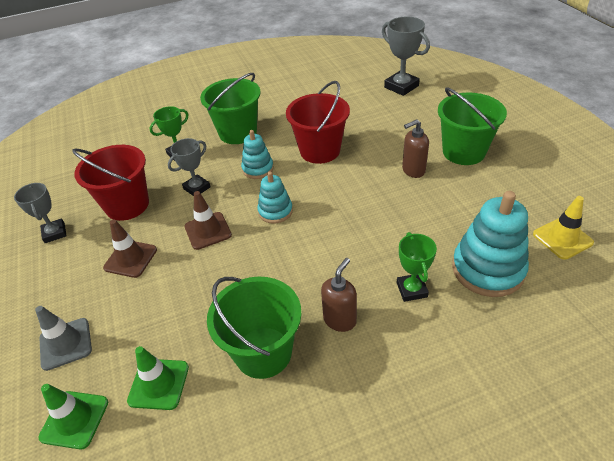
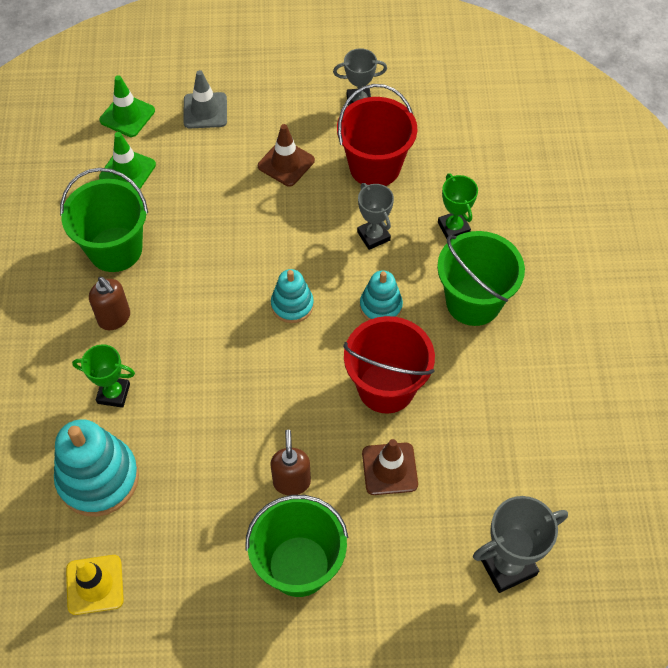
camera: 105 degrees right, 15 degrees up
(208, 231) = (293, 234): brown traffic cone -> brown traffic cone (389, 469)

